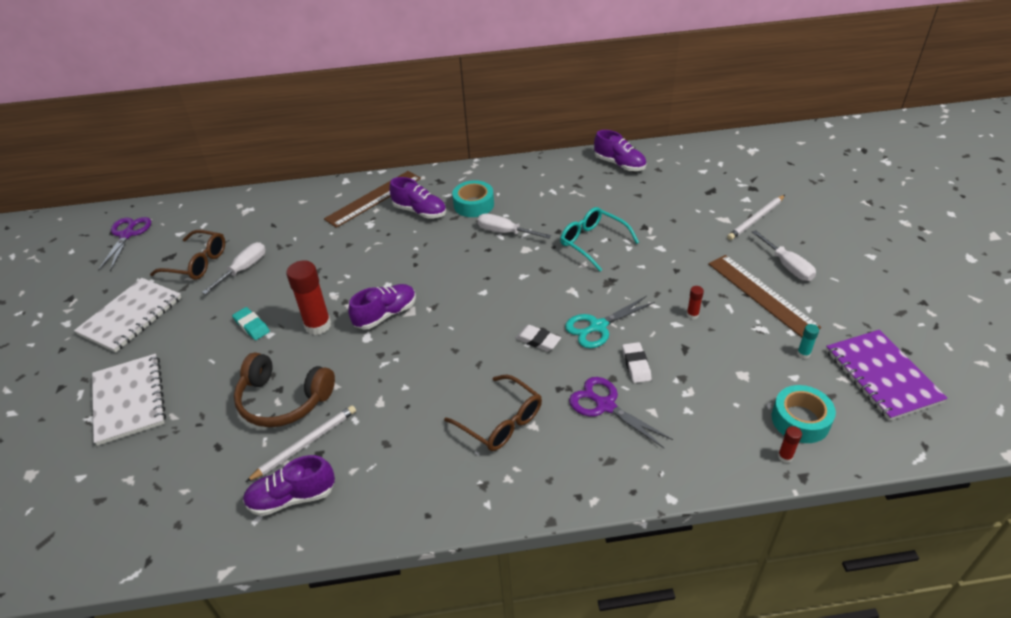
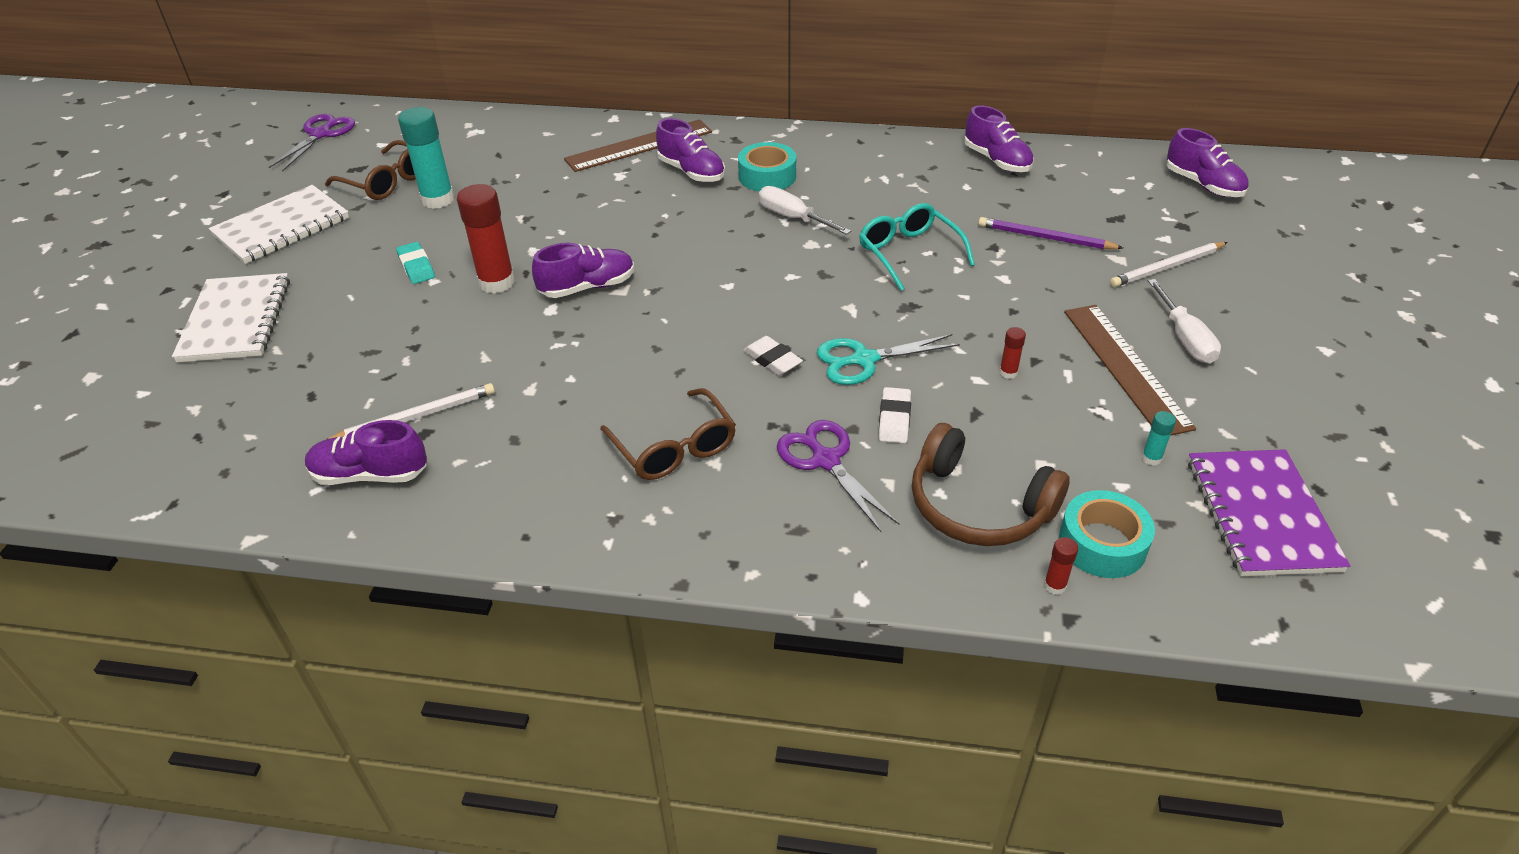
camera: 15 degrees right, 0 degrees up
(243, 269) = (438, 199): white screwdriver -> turquoise glue stick
(283, 400) = (413, 360): brown headphones -> brown headphones (978, 506)
(674, 214) = (1045, 238): none -> purple pencil
(752, 157) = (1203, 185): none -> purple shoe

